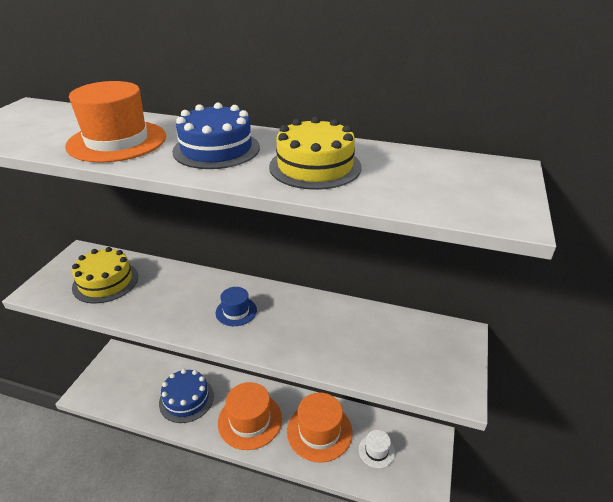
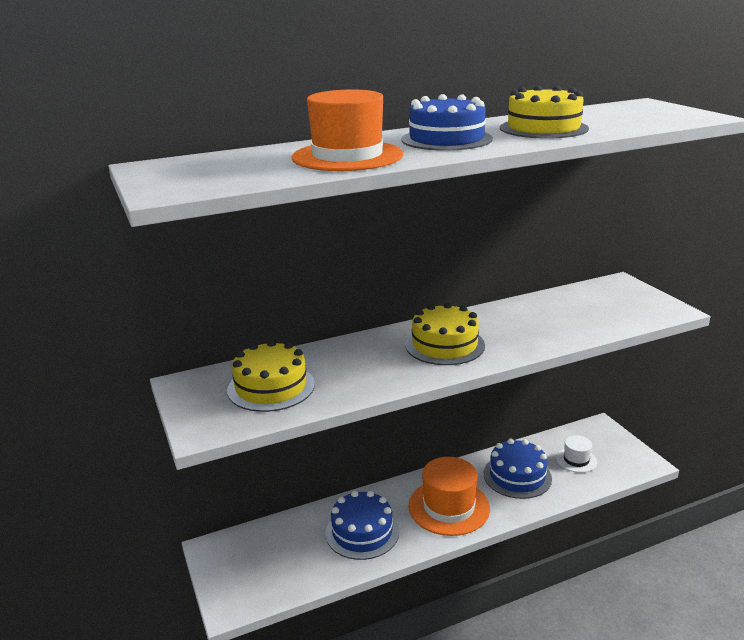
camera: 40 degrees left, 10 degrees down
(236, 311) = (444, 345): blue hat -> yellow cake
(319, 431) = (517, 476): orange hat -> blue cake

